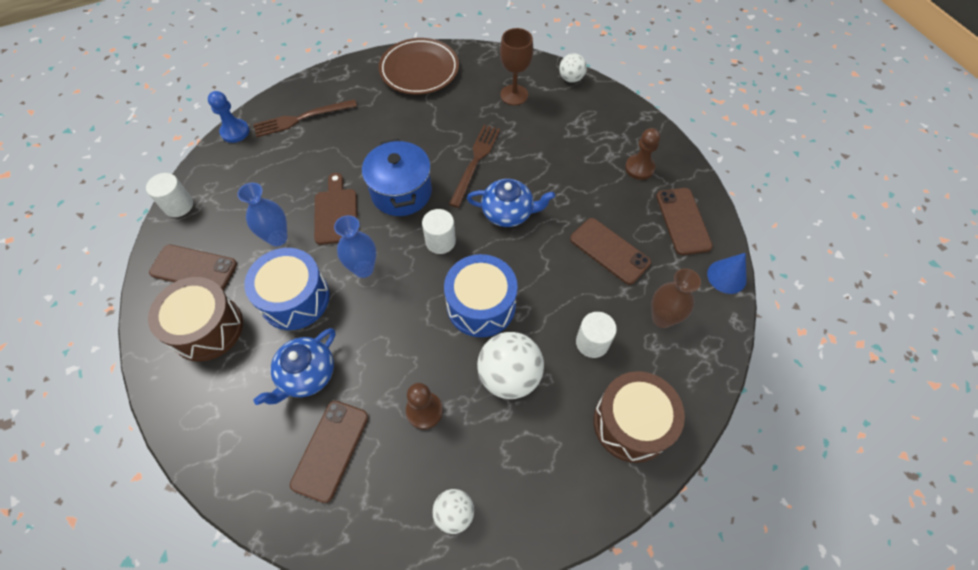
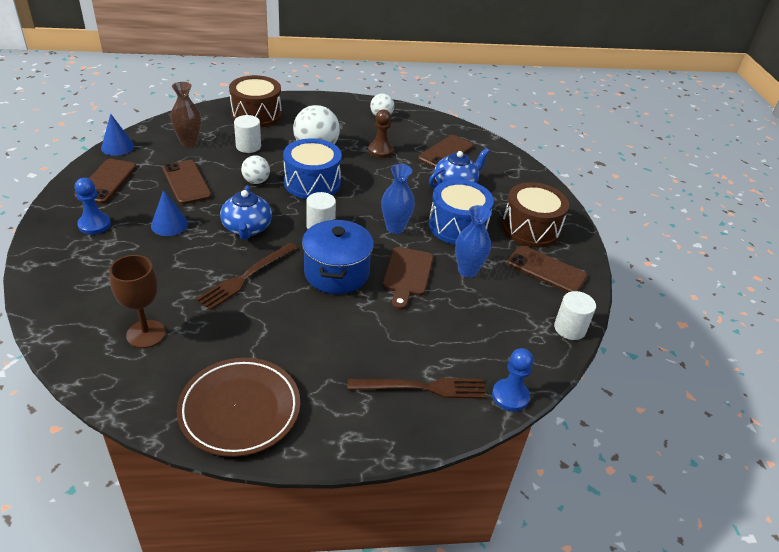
camera: 165 degrees left, 20 degrees down
(508, 213) = (247, 228): blue teapot -> blue teapot turned 120 degrees counterclockwise
(571, 78) = (58, 332): white ball -> white ball (256, 181)
(579, 191) = (169, 224): none -> blue cone
(639, 168) = (94, 224): brown pawn -> blue pawn

